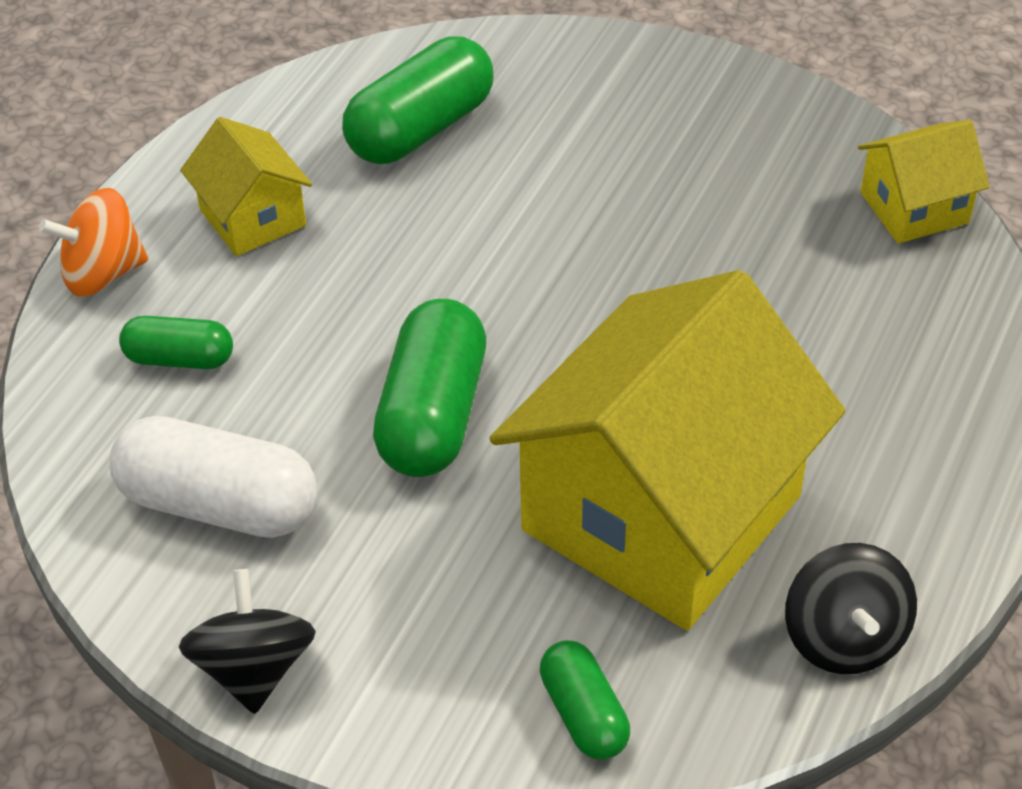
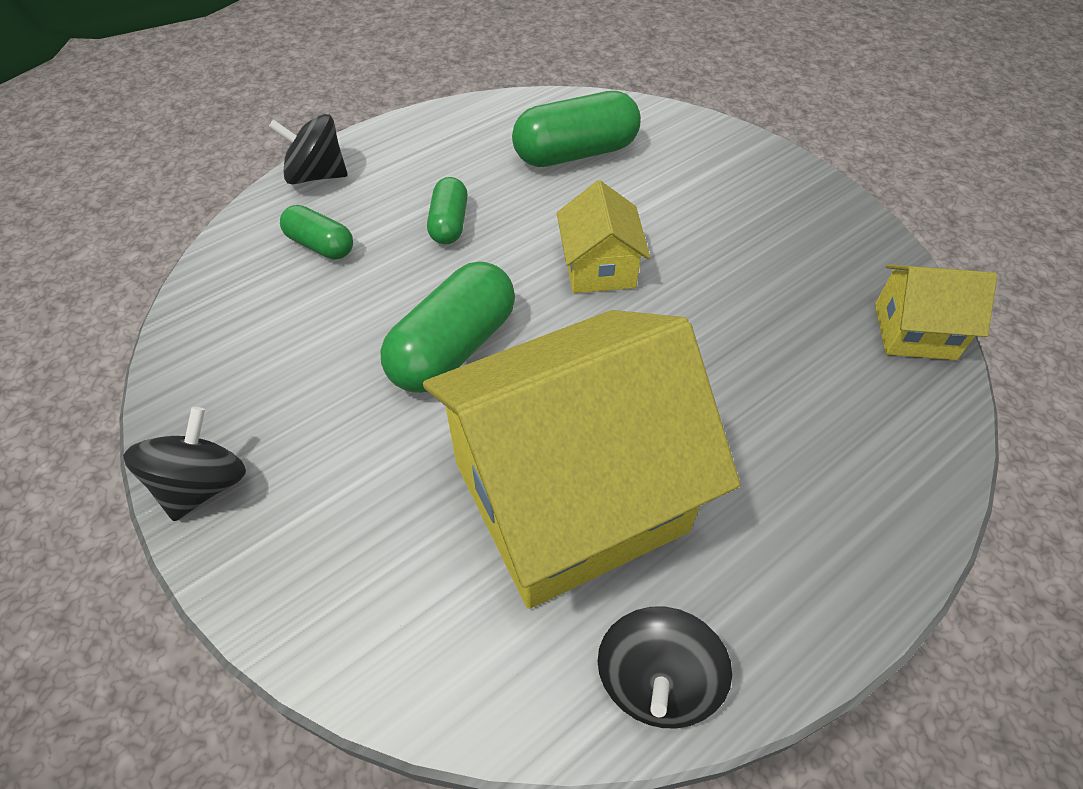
camera: 25 degrees right, 5 degrees up
(103, 273) = (316, 175): orange spinning top -> black spinning top
(219, 504) = (271, 353): white capsule -> none
(253, 217) = (430, 172): yellow house -> yellow house (599, 267)
(584, 714) = (402, 643): green capsule -> green capsule (449, 223)

